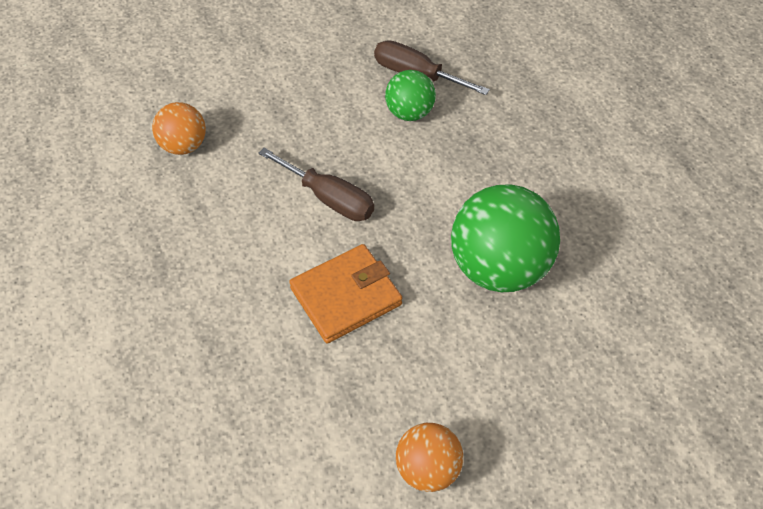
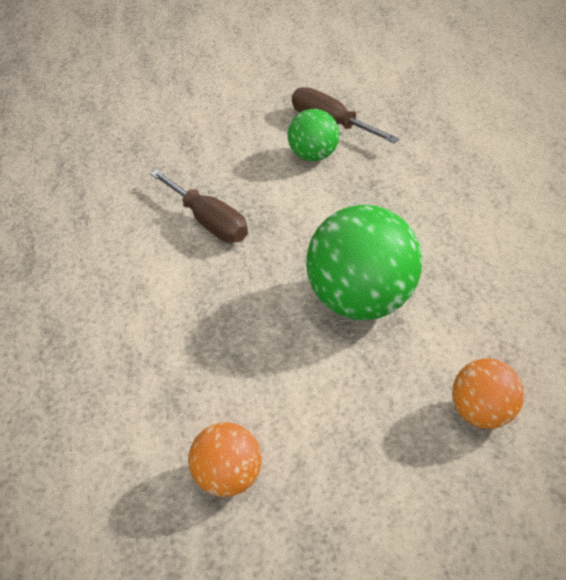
camera: 15 degrees right, 10 degrees down
(184, 146) = (85, 165): orange ball -> orange ball (484, 414)
(346, 296) = (197, 309): orange wallet -> none

